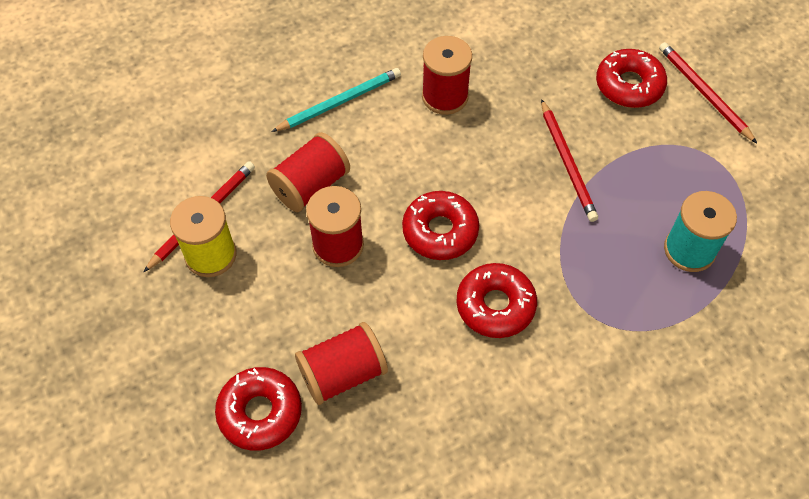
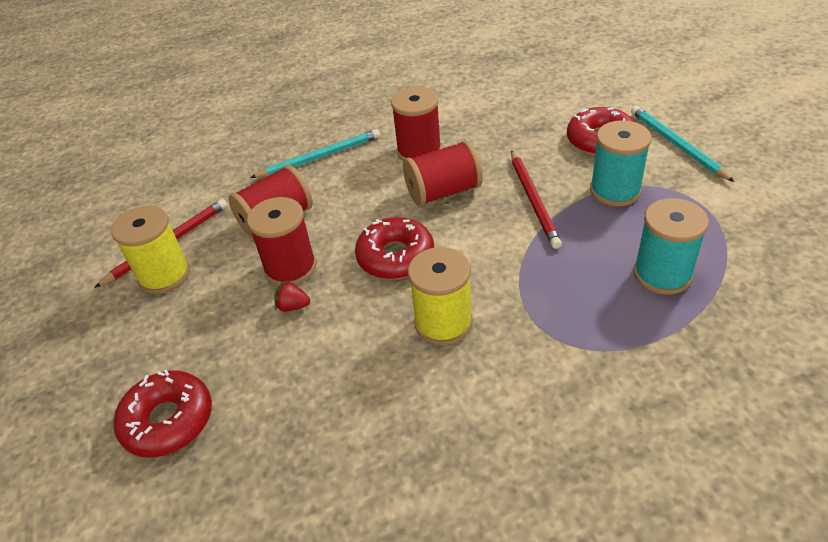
camera: 10 degrees right, 15 degrees down
(343, 373) = (266, 384): red spool -> red spool (443, 192)
(350, 289) = (293, 306): none -> red strawberry
(495, 305) = (443, 323): red donut -> yellow spool
(645, 151) = (615, 191): none -> turquoise spool
(704, 93) = (677, 145): red pencil -> turquoise pencil

